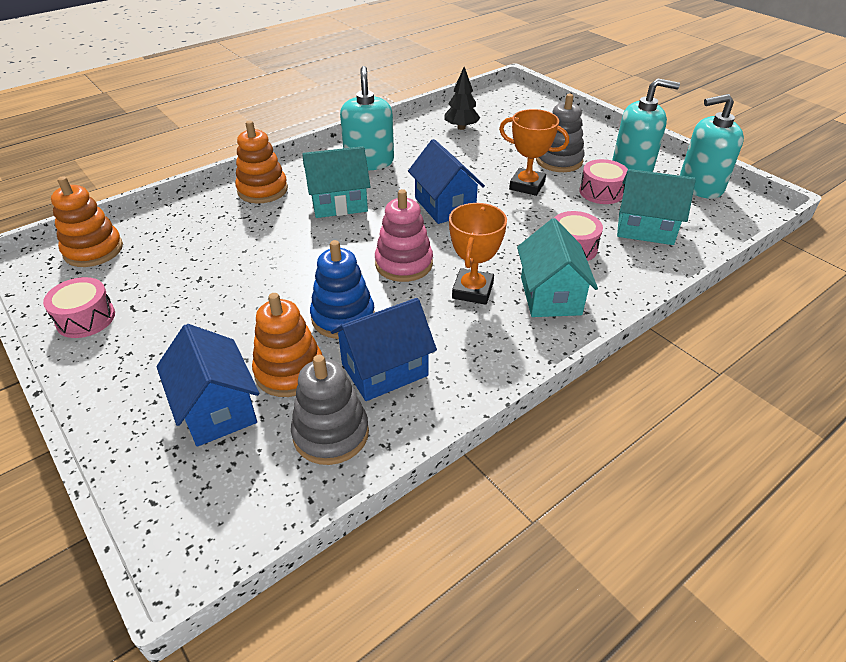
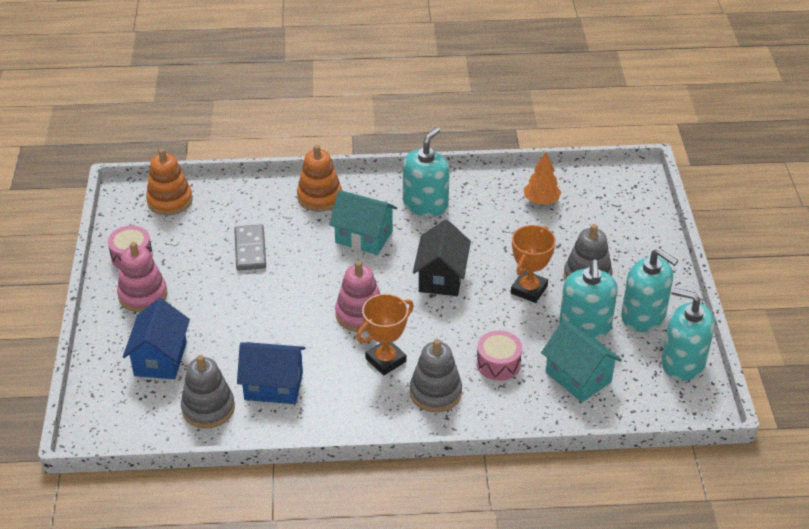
camera: 35 degrees right, 0 degrees up
(134, 351) = (143, 295): none -> pink stacking toy
(230, 257) = (250, 250): none -> grey domino
(289, 371) = (218, 356): orange stacking toy -> none
(343, 317) = (282, 335): blue stacking toy -> none
(444, 206) = (441, 277): blue house -> black house
(461, 127) = (541, 201): black tree -> orange tree
(527, 186) = (529, 290): orange trophy -> orange trophy turned 60 degrees clockwise
(550, 296) = (435, 392): turquoise house -> grey stacking toy
(601, 192) = (585, 326): pink drum -> turquoise soap dispenser

